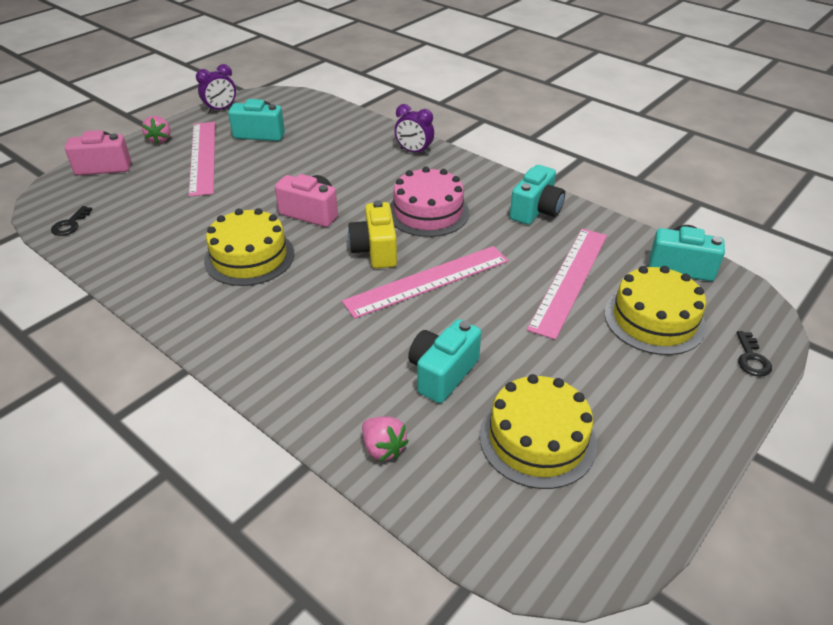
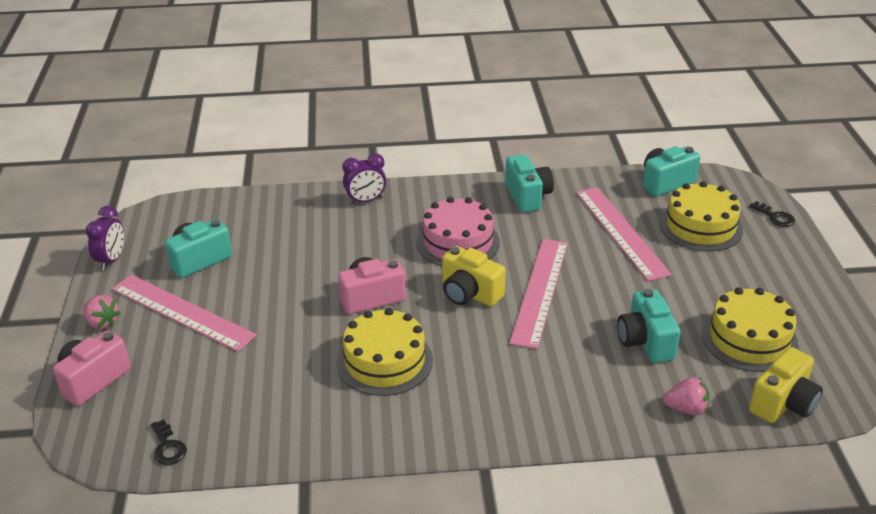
camera: 45 degrees left, 5 degrees down
(473, 516) = (783, 403): none -> yellow camera

